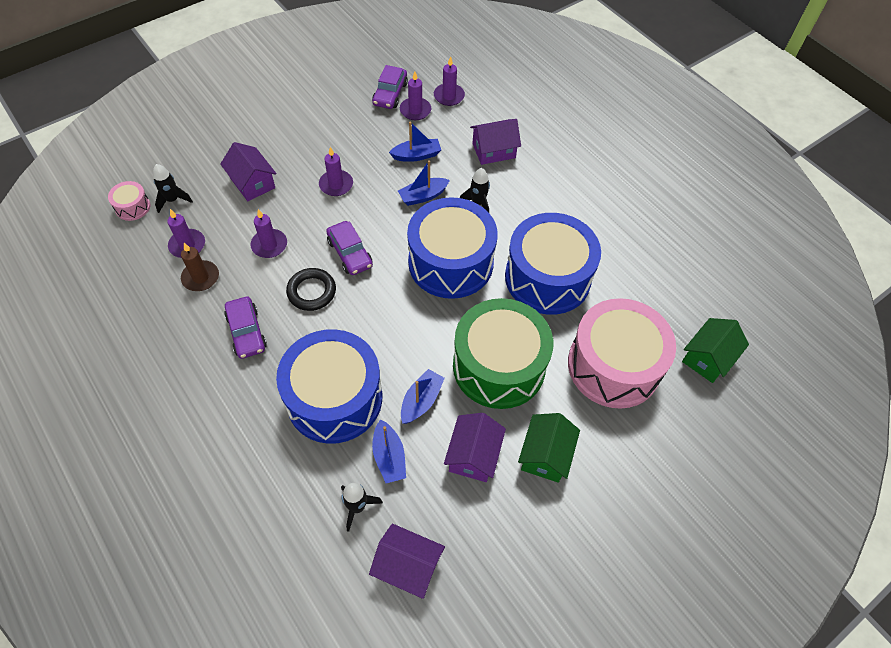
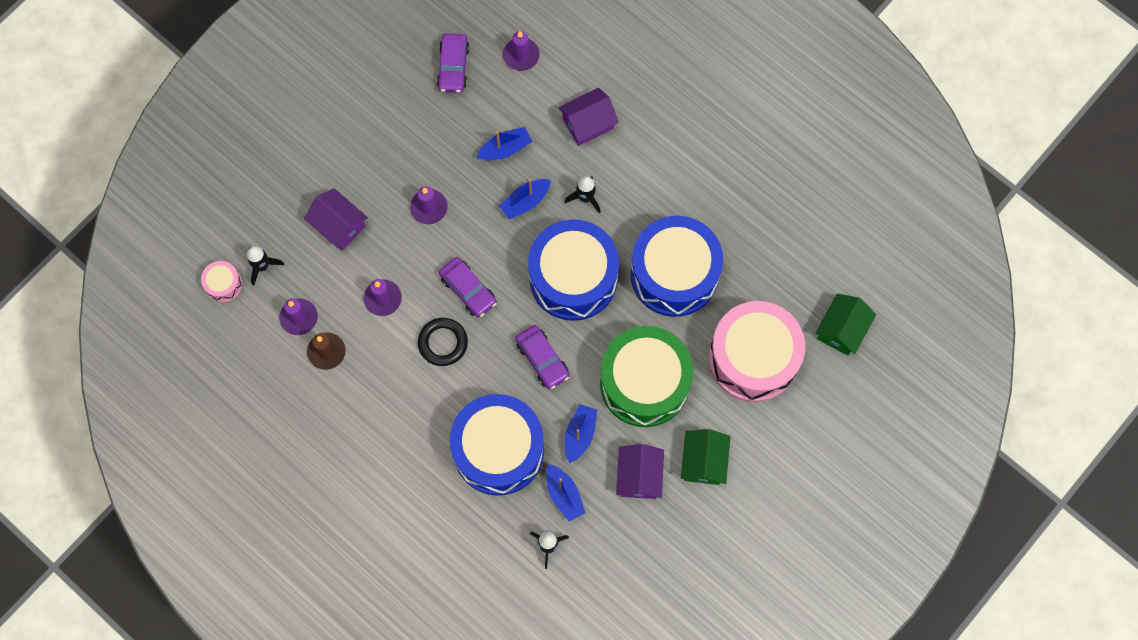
camera: 10 degrees left, 15 degrees up
(246, 332) = (393, 401): purple car -> purple car (542, 359)
(407, 566) = (604, 586): purple house -> none
(415, 110) = (488, 85): purple candle -> none

